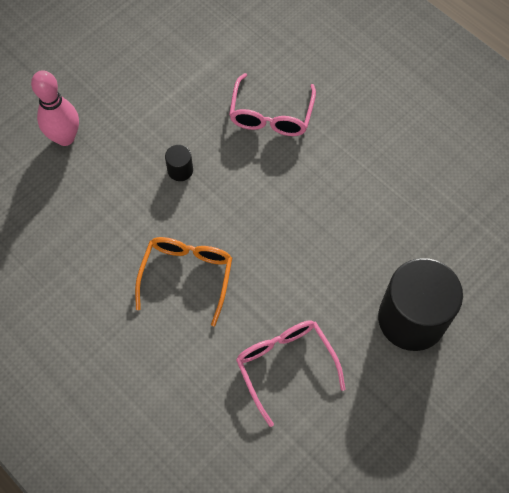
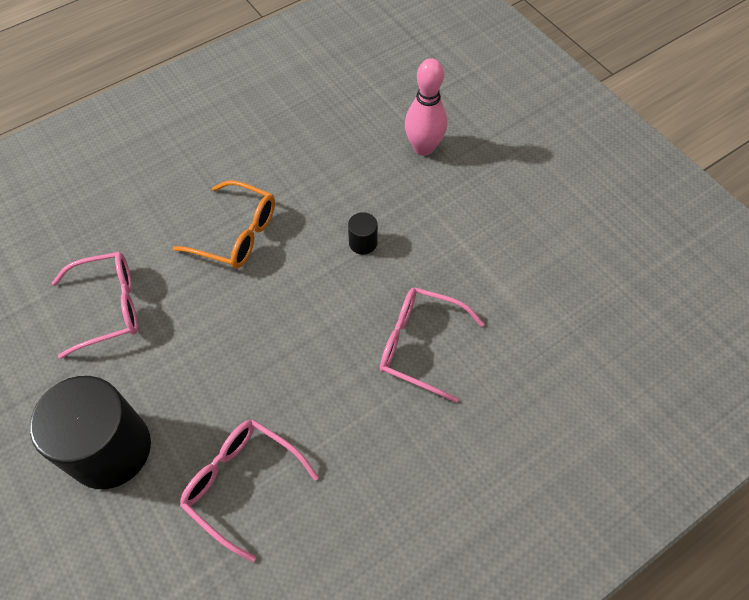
camera: 100 degrees right, 5 degrees down
(411, 215) = (241, 483): none -> pink glasses

